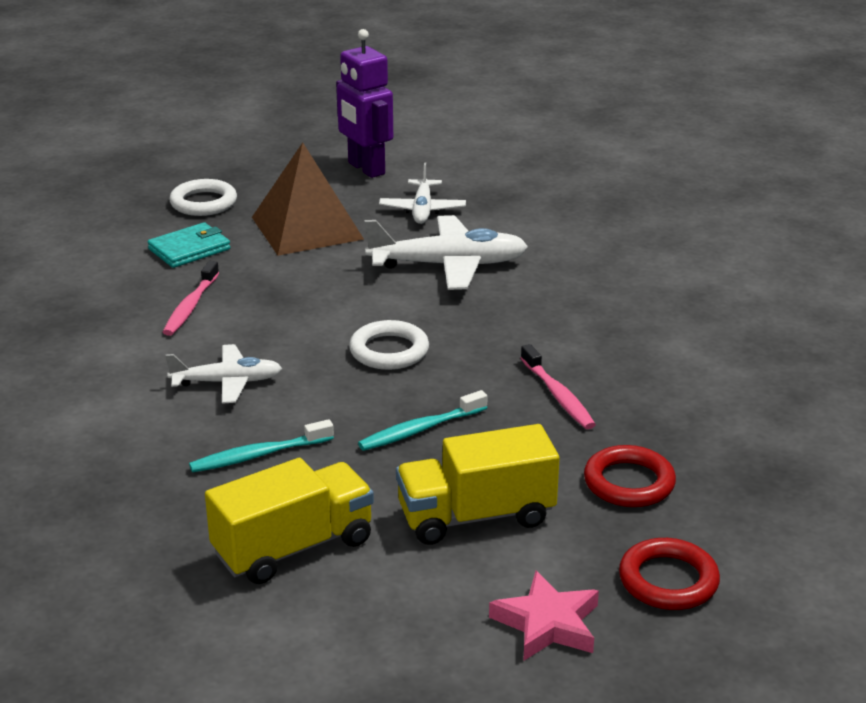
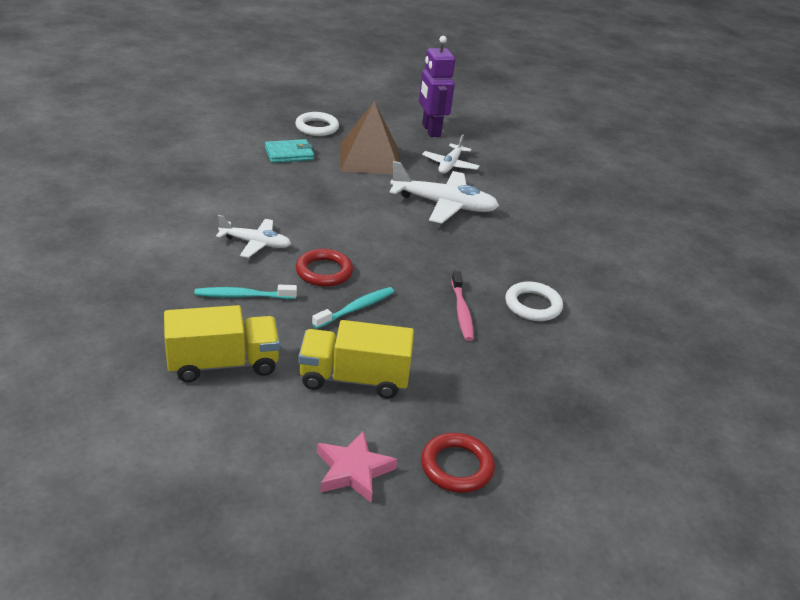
camera: 15 degrees right, 5 degrees up
(191, 306) = (266, 189): pink toothbrush -> none
(389, 351) = (369, 251): white ring -> white ring (533, 305)
(420, 429) = (356, 308): turquoise toothbrush -> turquoise toothbrush turned 150 degrees clockwise
(629, 482) = (472, 387): red ring -> red ring (324, 271)

